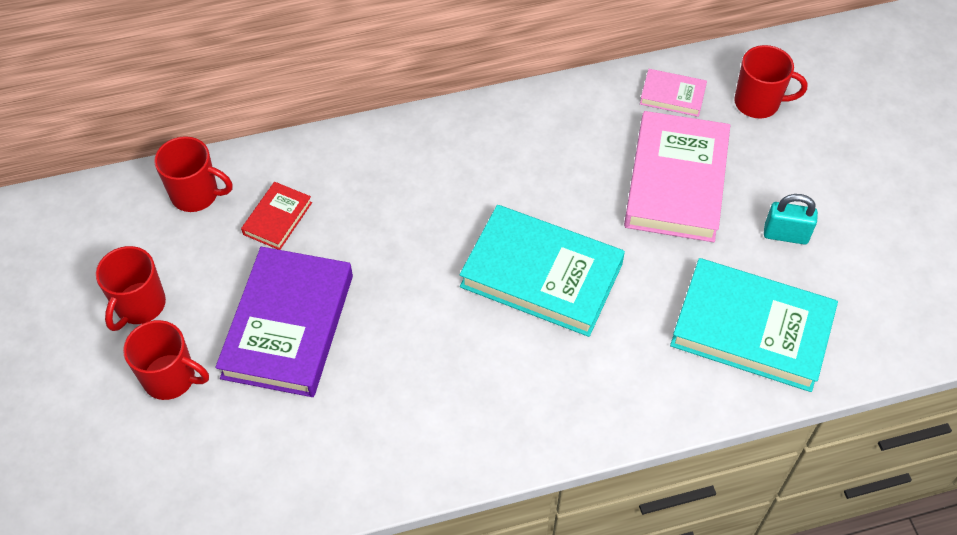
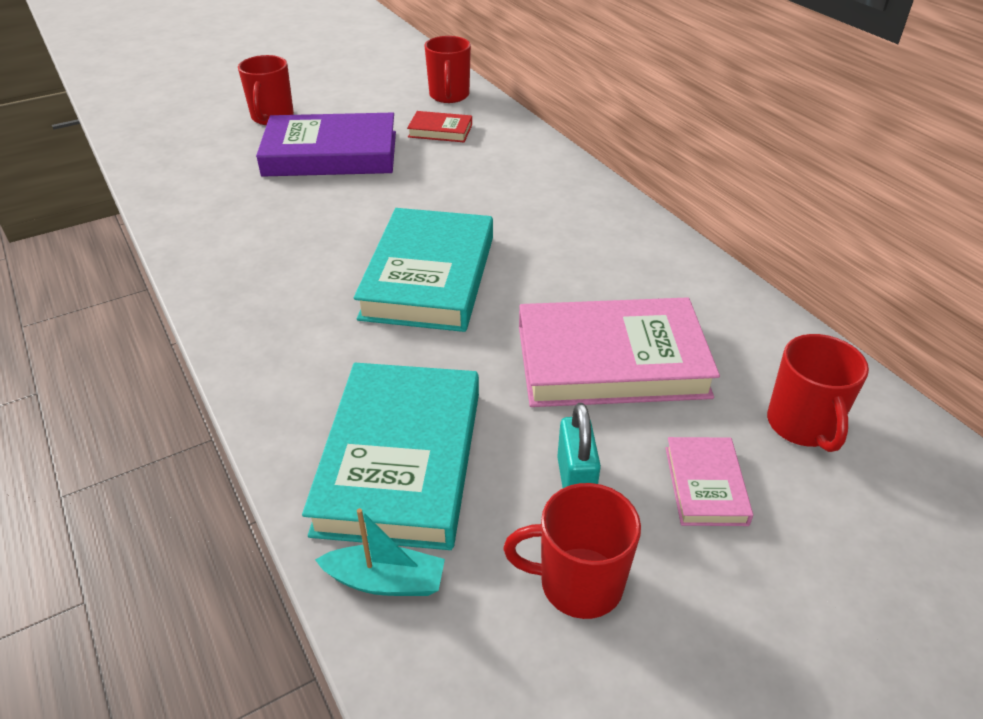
camera: 75 degrees right, 15 degrees down
(139, 306) = (336, 95): red mug -> red mug (578, 583)
(672, 95) = (751, 341): pink book -> pink book (705, 485)
(849, 352) = (385, 581): none -> turquoise boat

